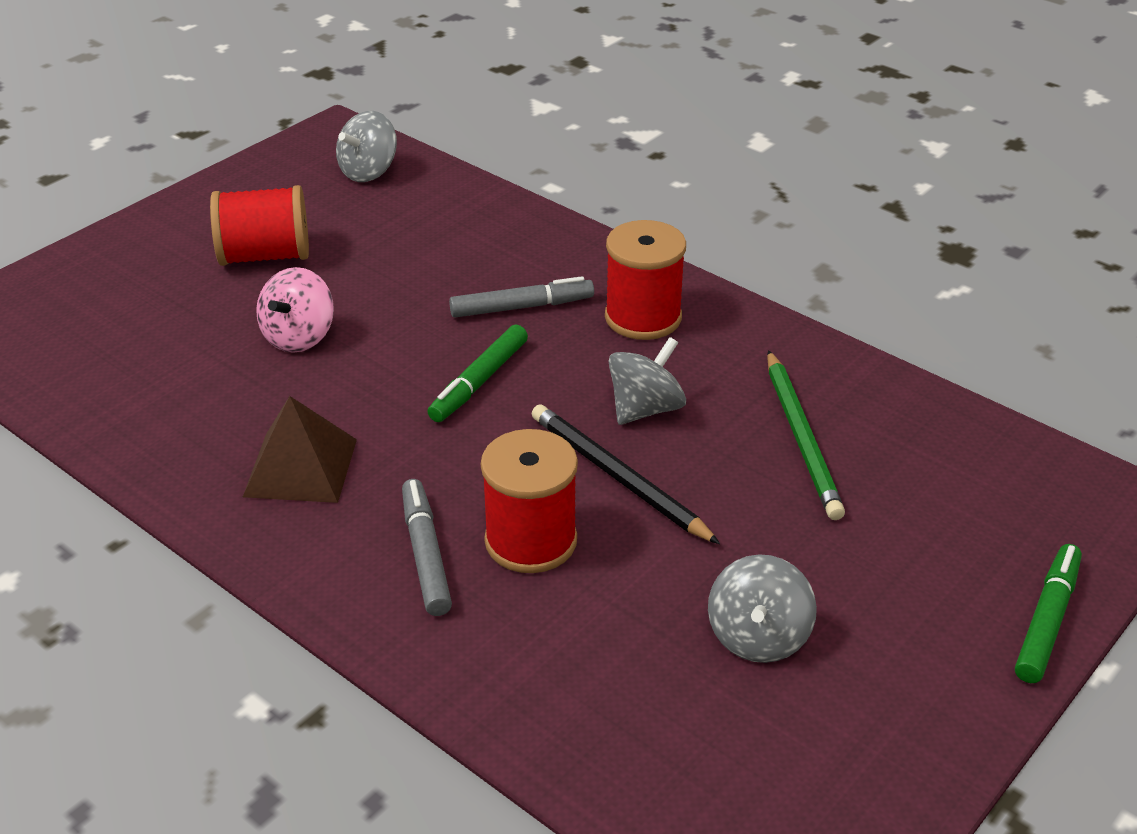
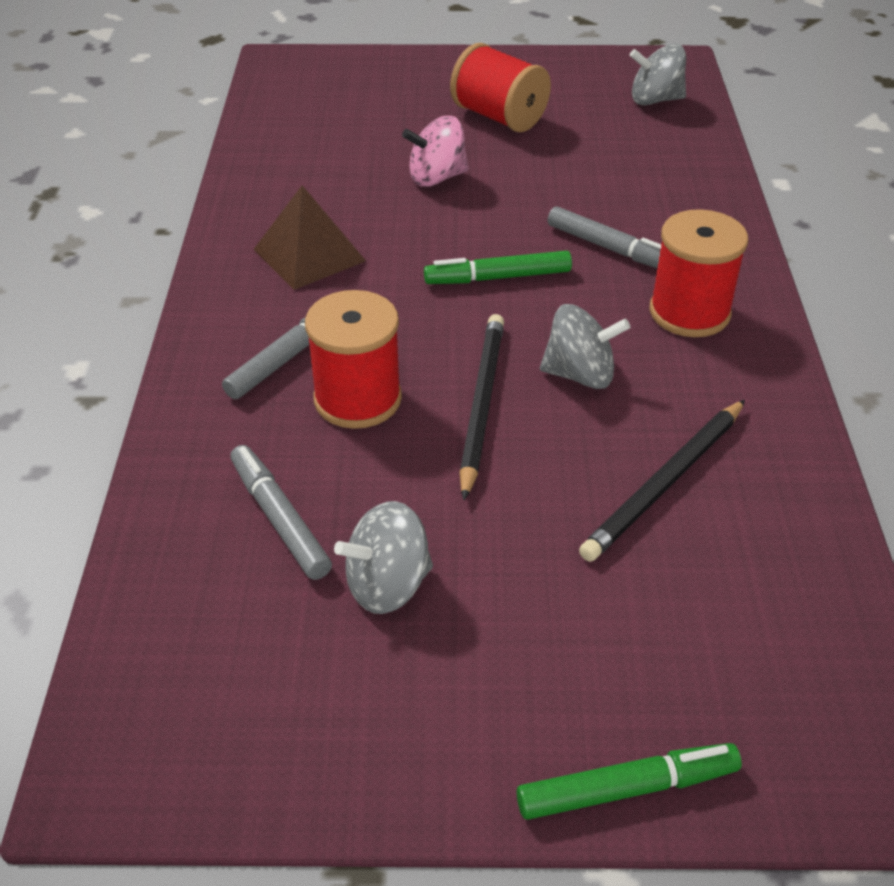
camera: 50 degrees right, 5 degrees up
(622, 662) = (279, 519): none -> grey marker
(801, 438) = (665, 483): green pencil -> black pencil

